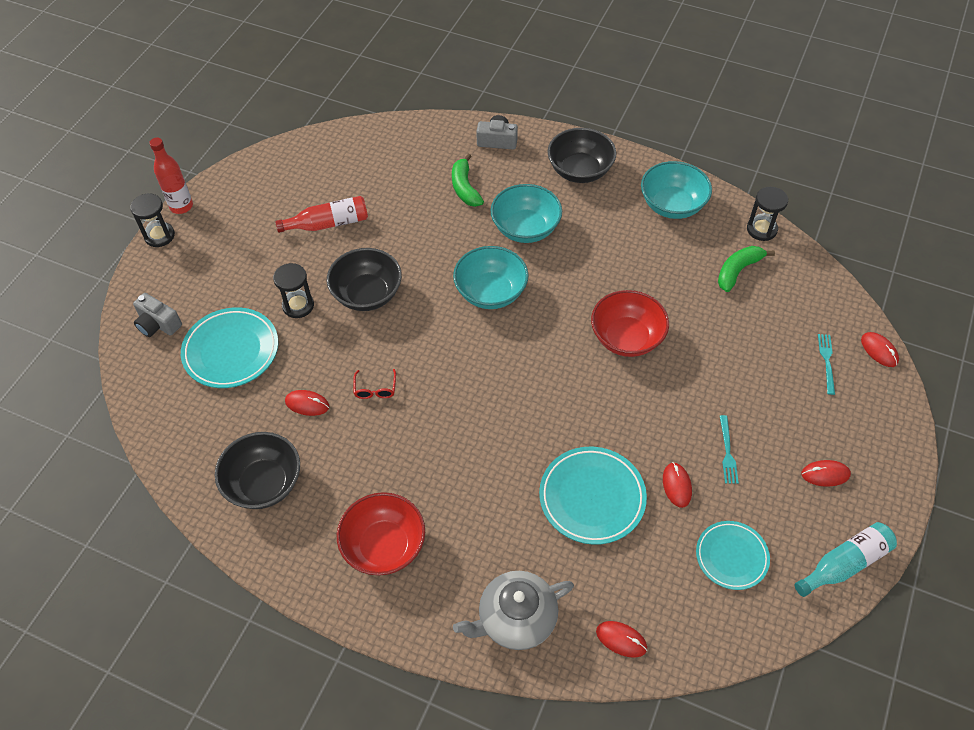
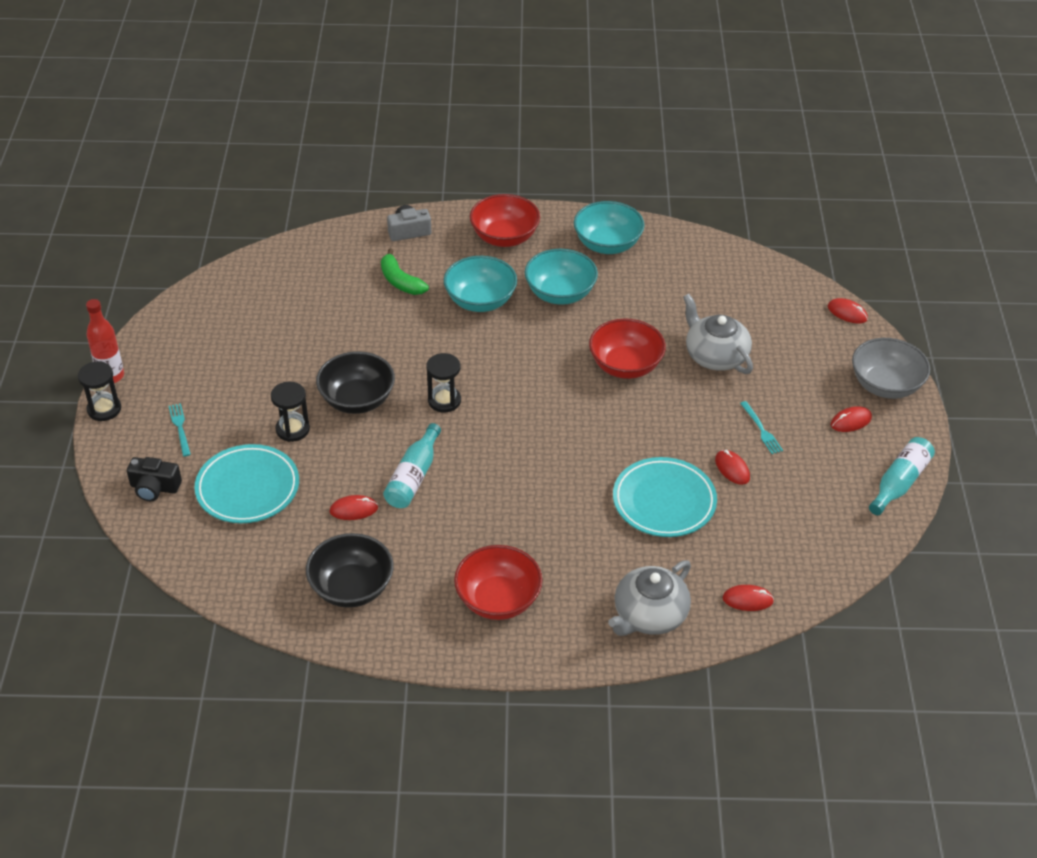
camera: 25 degrees left, 10 degrees down
(158, 324) = (154, 488): grey camera -> black camera
(328, 224) = (280, 349): red bottle -> none
(375, 389) = (413, 477): red glasses -> turquoise bottle
(491, 292) = (478, 364): turquoise bowl -> turquoise bowl (560, 293)
(580, 171) = (504, 237): black bowl -> red bowl
(720, 355) = (715, 356): none -> grey teapot
(731, 557) = (806, 507): turquoise plate -> none
(737, 271) = (695, 283): green banana -> none
(761, 229) = (698, 243): black hourglass -> black hourglass (444, 401)
(827, 361) = (808, 334): turquoise fork -> turquoise fork (180, 428)
(882, 446) = (885, 385): none -> grey bowl

